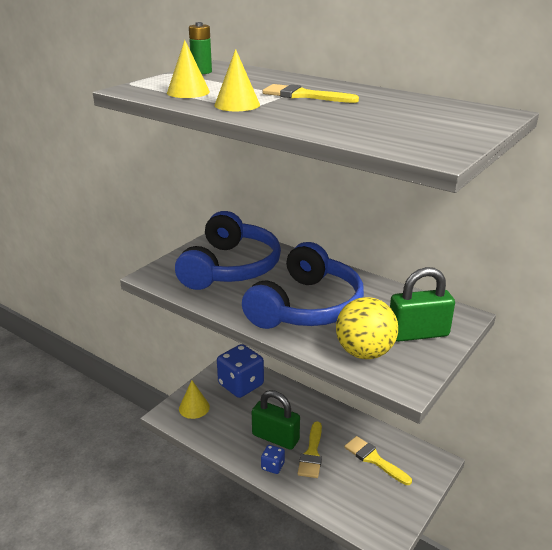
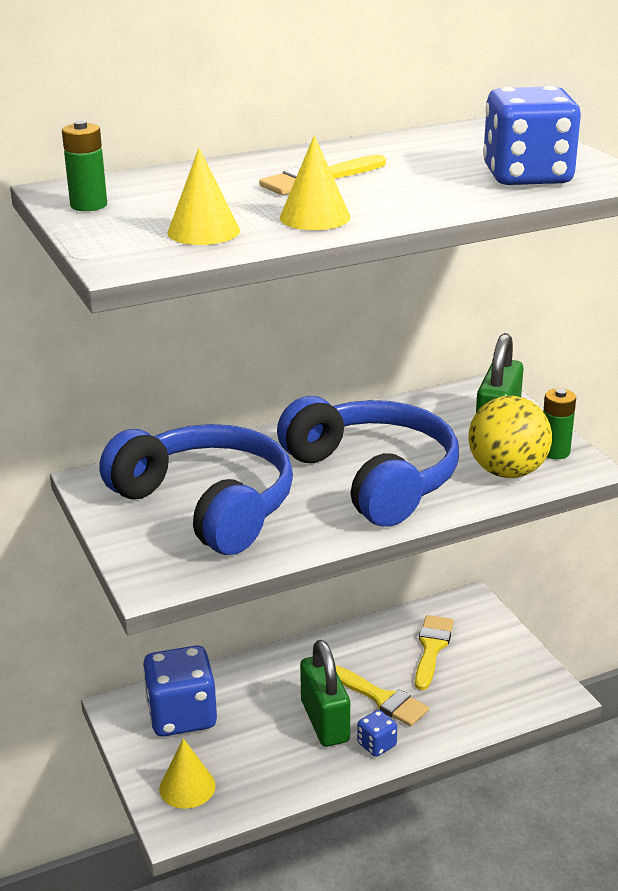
camera: 60 degrees left, 0 degrees up
(275, 437) = (325, 721): green padlock -> green padlock turned 75 degrees counterclockwise
(374, 459) = (432, 648): yellow brush -> yellow brush turned 120 degrees clockwise
(392, 133) = (527, 176): none -> blue dice
(413, 366) = (554, 452): none -> green battery

